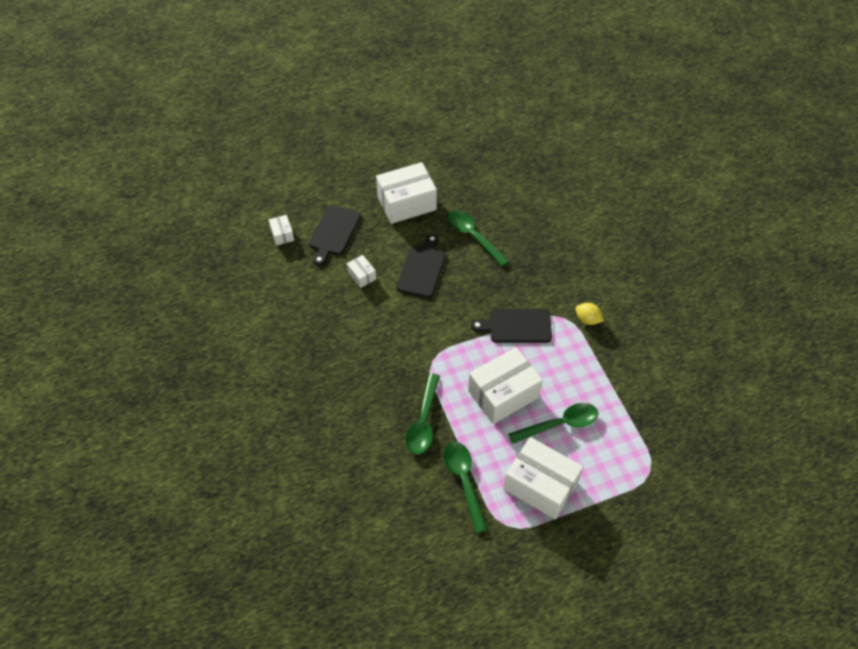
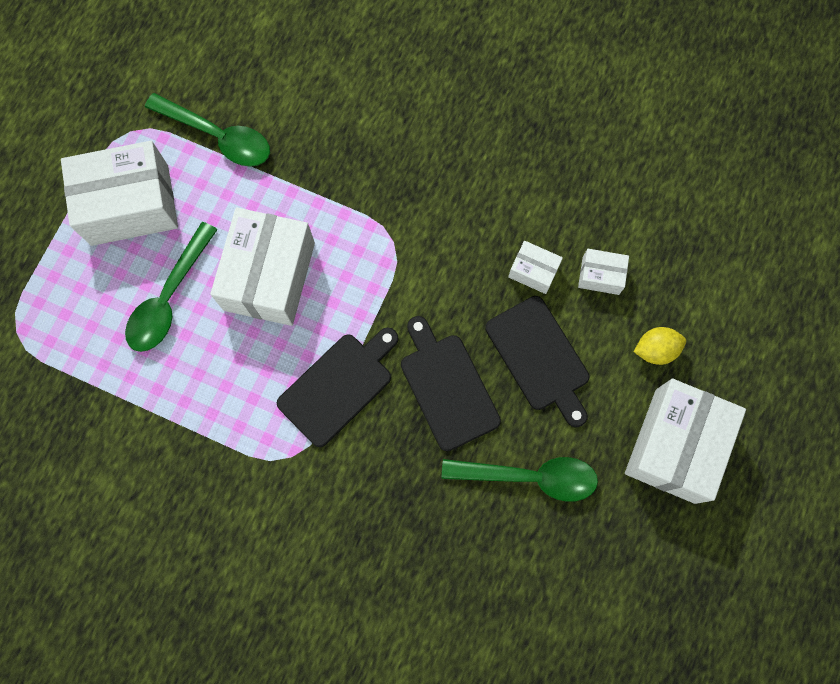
camera: 135 degrees right, 20 degrees up
(282, 234) = (764, 239): white box -> white box (533, 271)
(334, 232) = (708, 304): black cutting board -> black cutting board (447, 387)
(423, 421) = (328, 161): green spoon -> none
(587, 319) = (257, 483): yellow lemon -> yellow lemon (655, 349)

